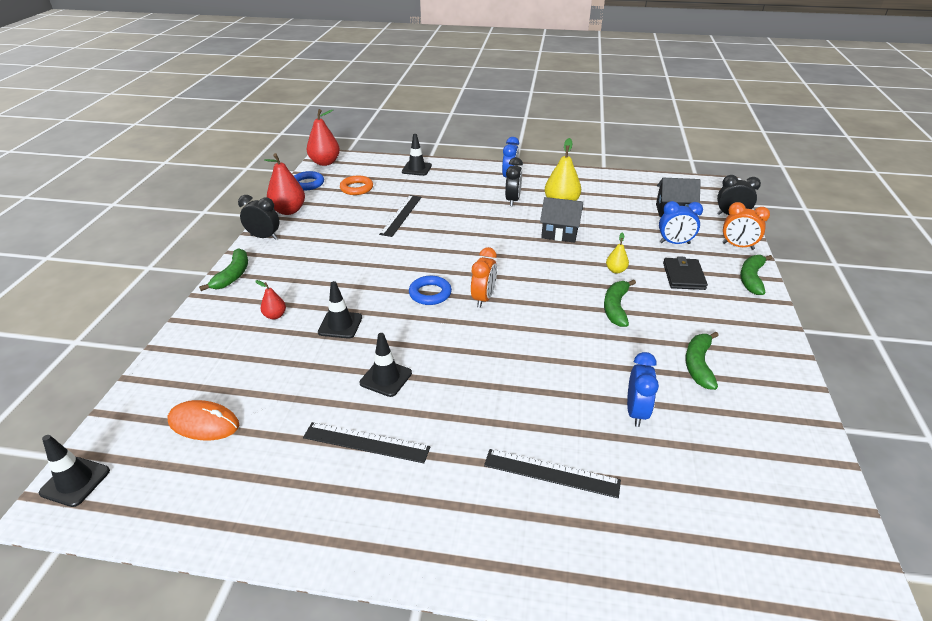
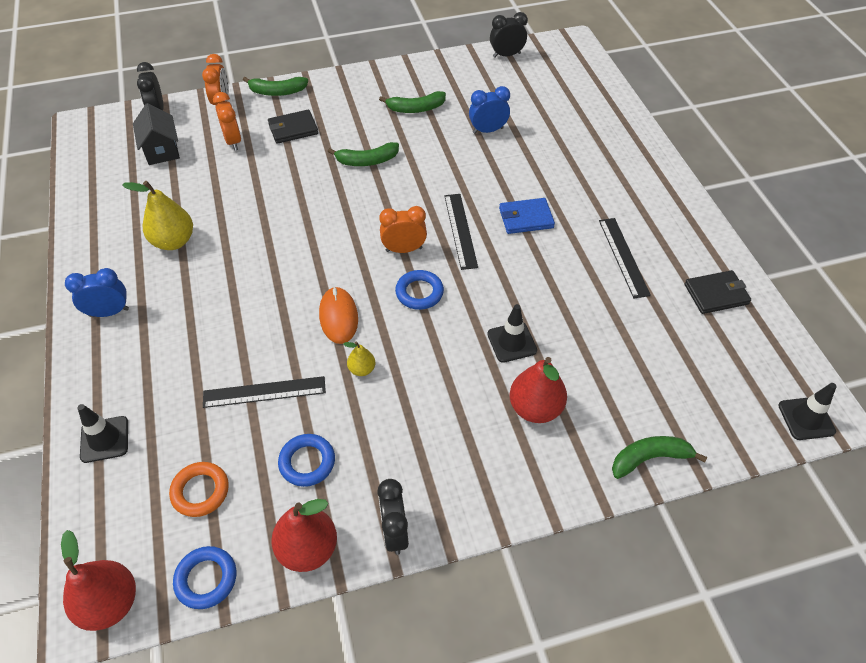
camera: 115 degrees left, 15 degrees up
(204, 423) = (692, 371): orange mouse -> orange mouse (338, 317)
(233, 275) = (496, 506): green banana -> green banana (649, 458)
(254, 499) = (716, 294): none -> black wallet
(275, 315) = (535, 408): red pear -> red pear, size x1.92
(338, 220) = (307, 462): none -> blue ring
(386, 378) = (554, 275): black traffic cone -> none
(472, 388) = (526, 218): none -> blue wallet
(512, 200) = (179, 289): black clock -> black clock (506, 55)
(551, 473) = (571, 157): black ruler -> black ruler (460, 230)
(559, 233) = (248, 226): black house -> none
(616, 270) = (305, 171): yellow pear -> yellow pear (362, 369)
(674, 243) = (233, 141): blue clock -> orange clock

